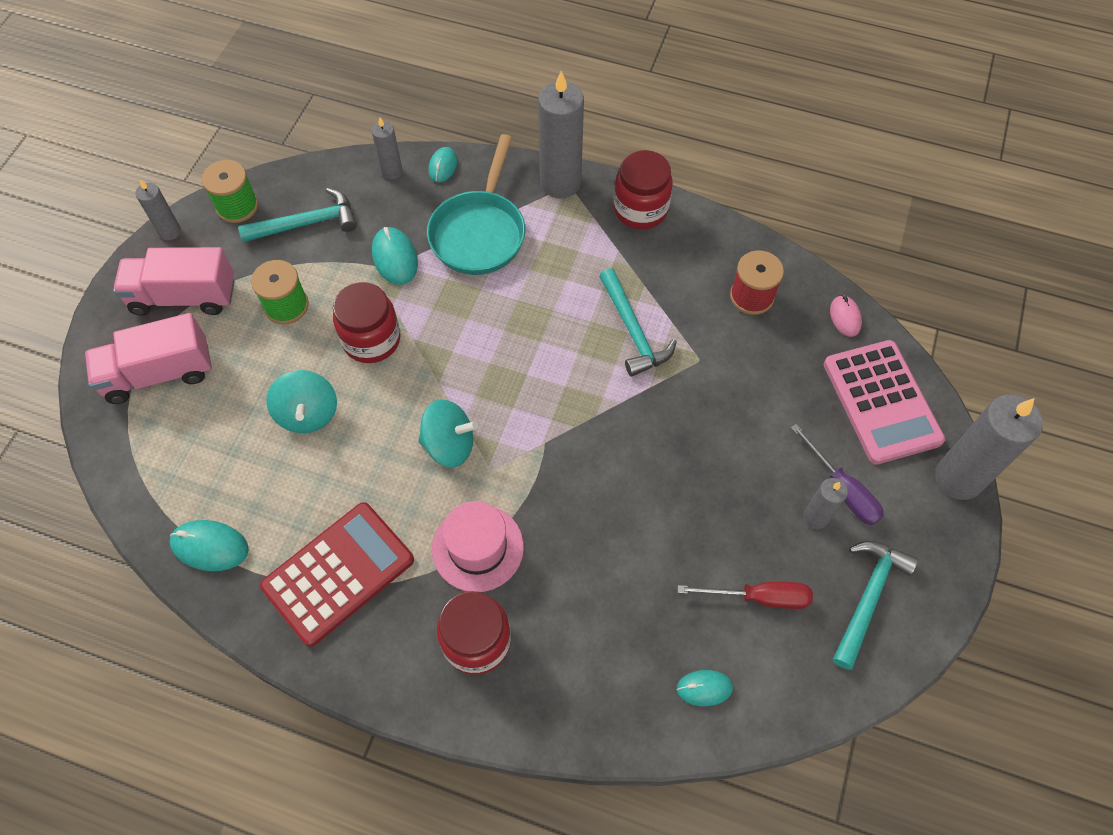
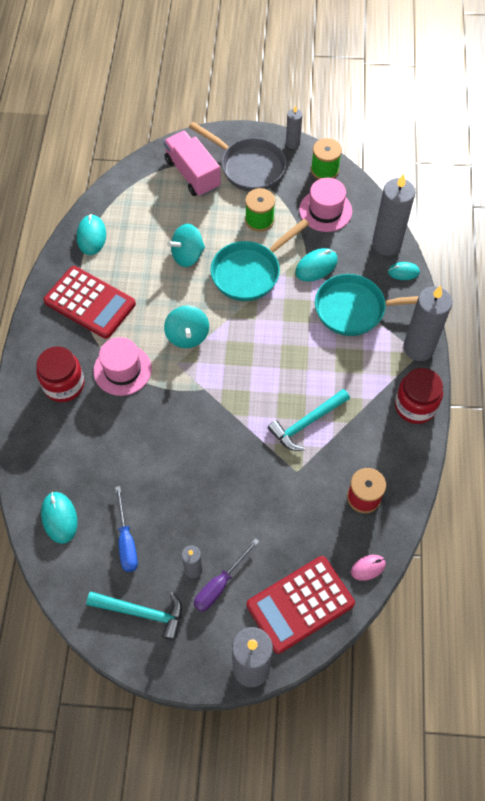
camera: 75 degrees right, 0 degrees up
(184, 296) = (248, 167): pink truck -> grey pan
(307, 223) = (325, 210): turquoise hammer -> pink hat
(371, 339) = (250, 272): red jar -> turquoise pan
(392, 171) = (386, 244): grey candle -> grey candle, size x1.91
(704, 688) = (59, 518): turquoise mouse -> turquoise mouse, size x1.52
(759, 597) = (126, 541): red screwdriver -> blue screwdriver
(881, 402) = (300, 604): pink calculator -> red calculator

